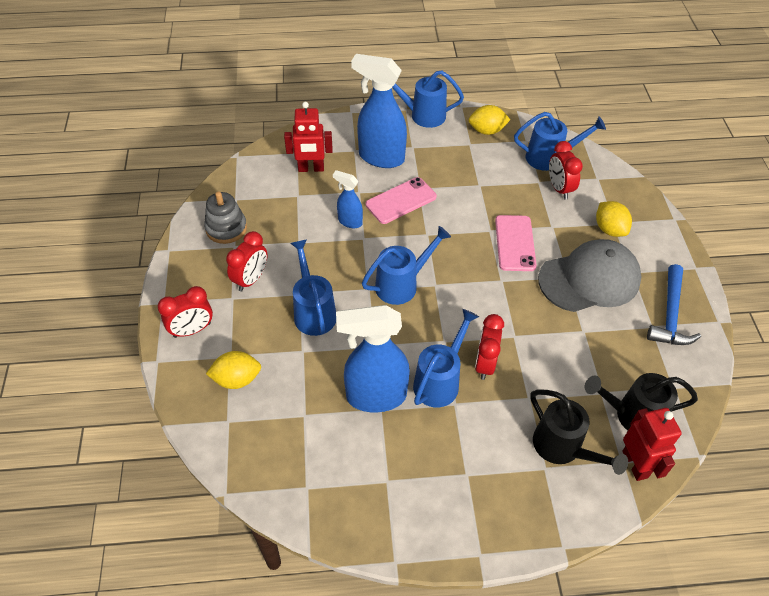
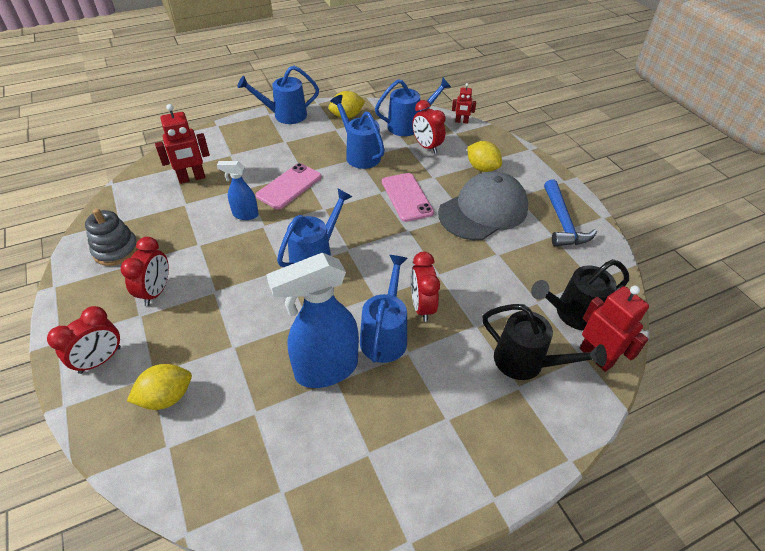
camera: 20 degrees left, 5 degrees down
(313, 311) = (233, 305): blue watering can -> blue watering can (360, 154)
(380, 157) = (257, 155): blue spray bottle -> none
(611, 166) = (461, 121): none -> red robot

